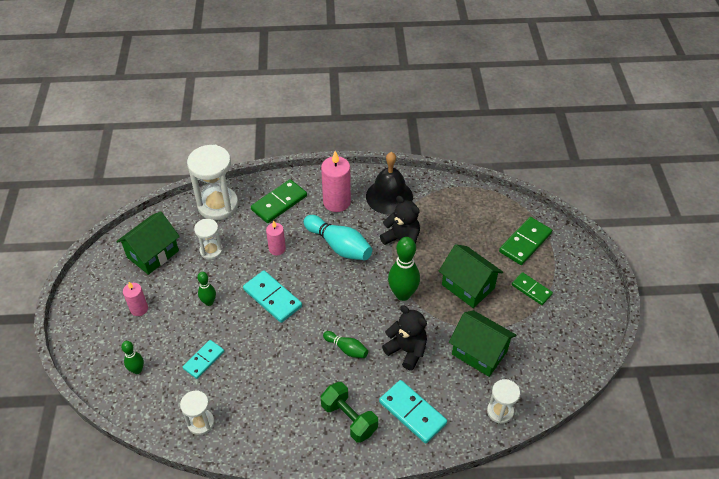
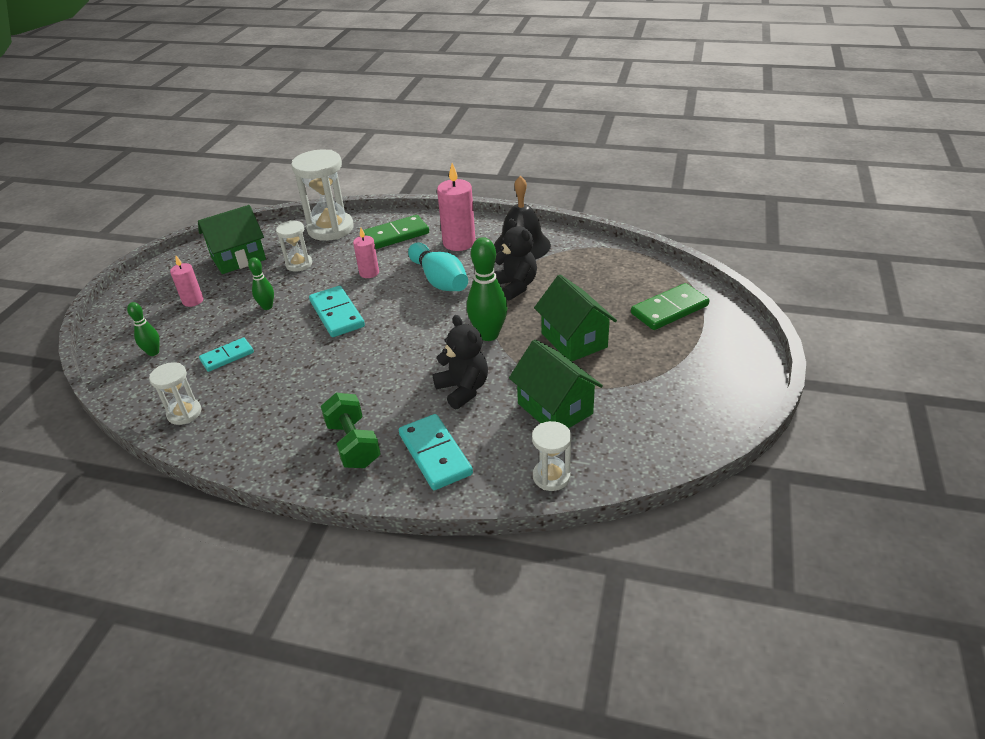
camera: 20 degrees right, 10 degrees down
(346, 349) = (392, 375): green bowling pin -> none
(531, 290) = (656, 357): green domino -> none

